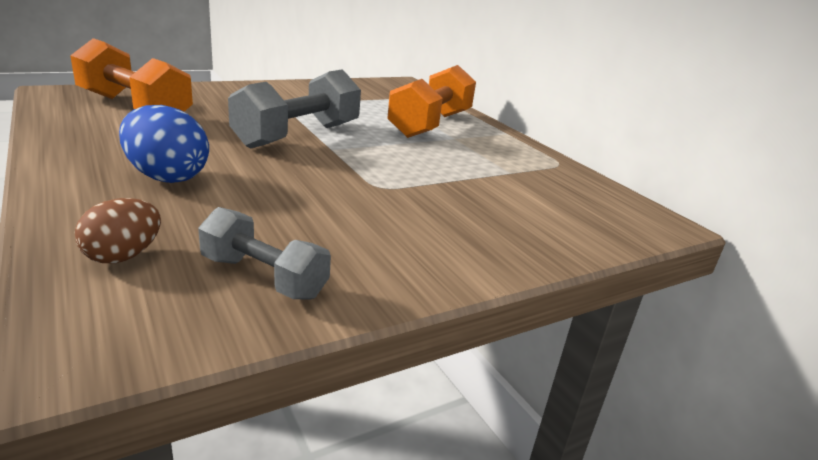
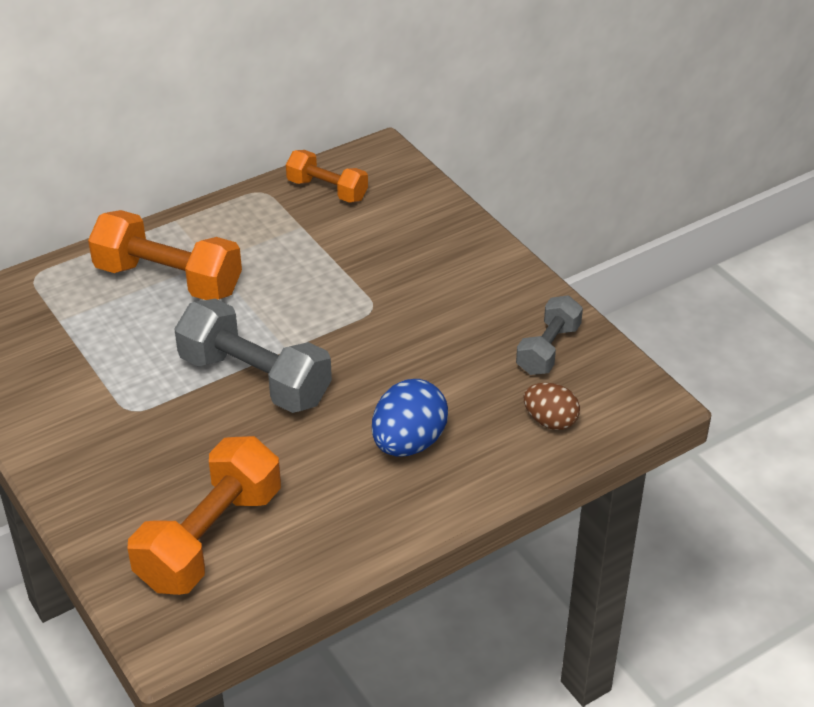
camera: 90 degrees left, 15 degrees up
(574, 189) = (327, 190): none -> orange dumbbell

